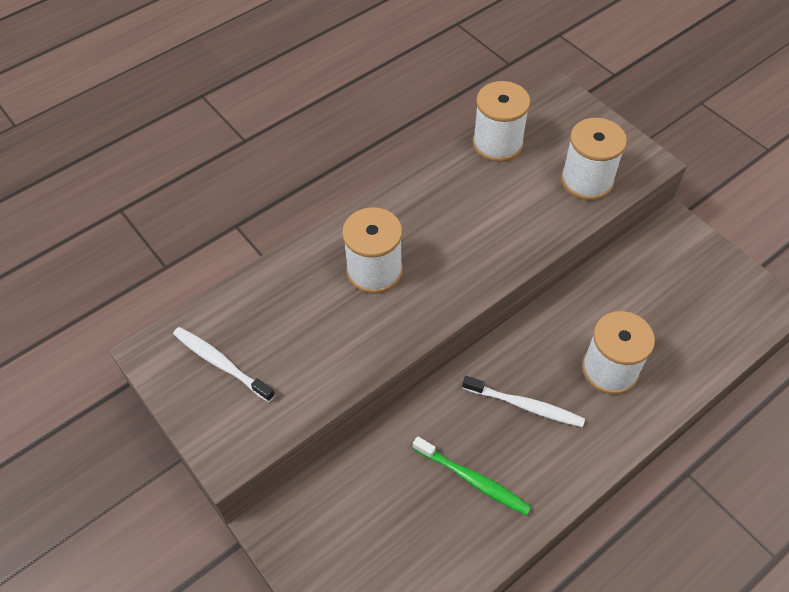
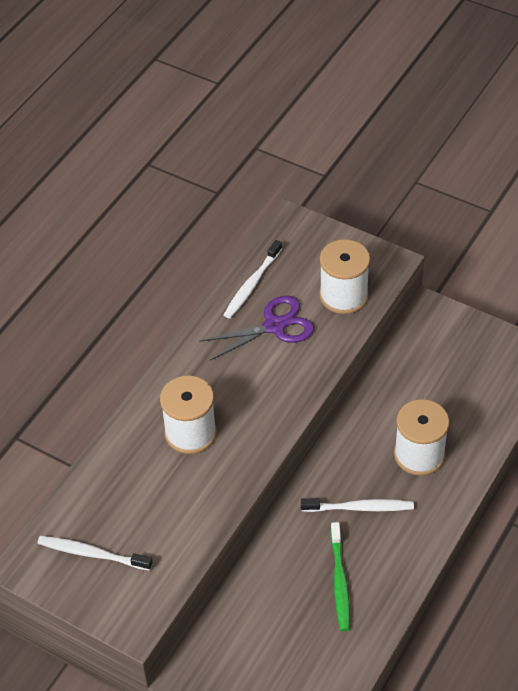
camera: 20 degrees left, 5 degrees down
(473, 480) = (340, 581): green toothbrush -> green toothbrush turned 75 degrees clockwise
(497, 143) = (252, 284): white spool -> white toothbrush
(503, 190) = (274, 326): none -> purple scissors

